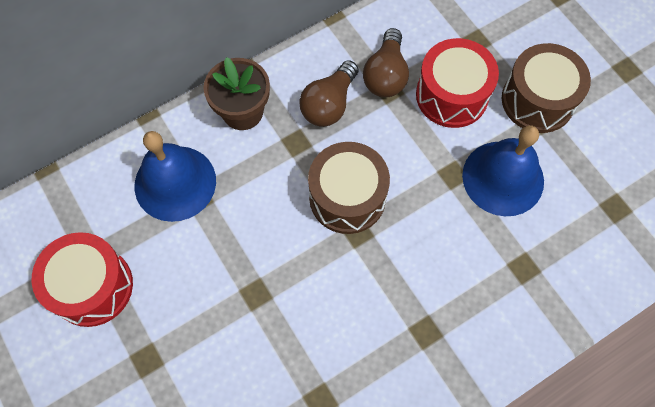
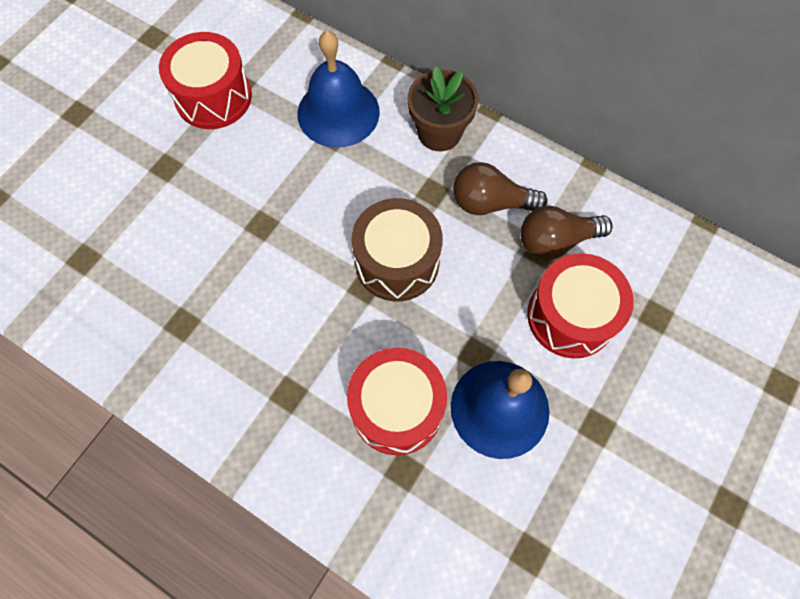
camera: 65 degrees right, 0 degrees up
(473, 251) = (397, 408): none -> red drum
(537, 100) = (619, 412): brown drum -> none

